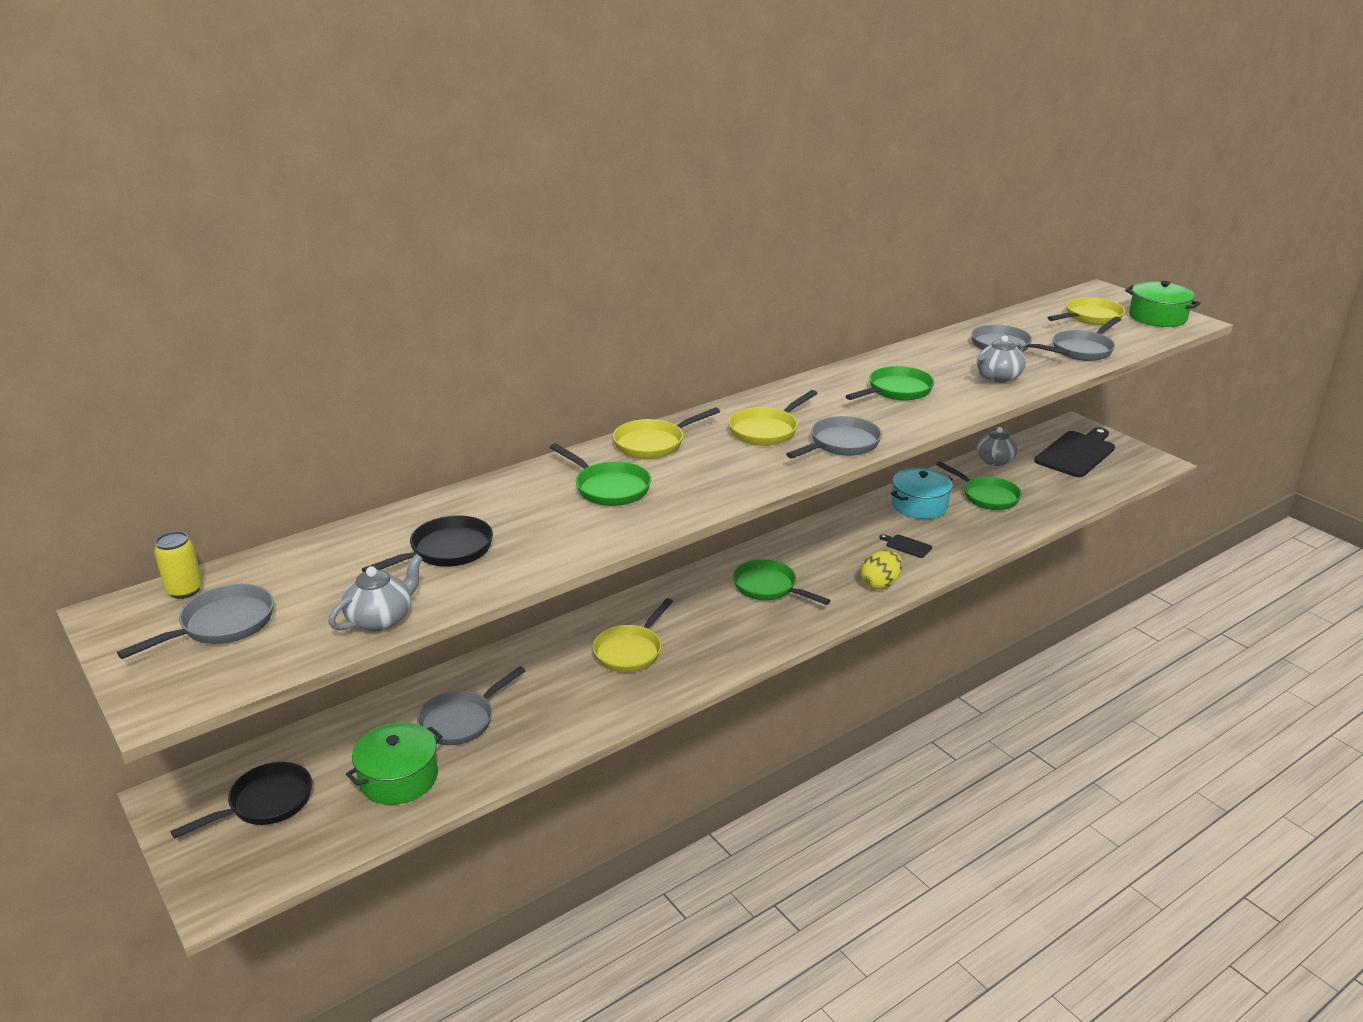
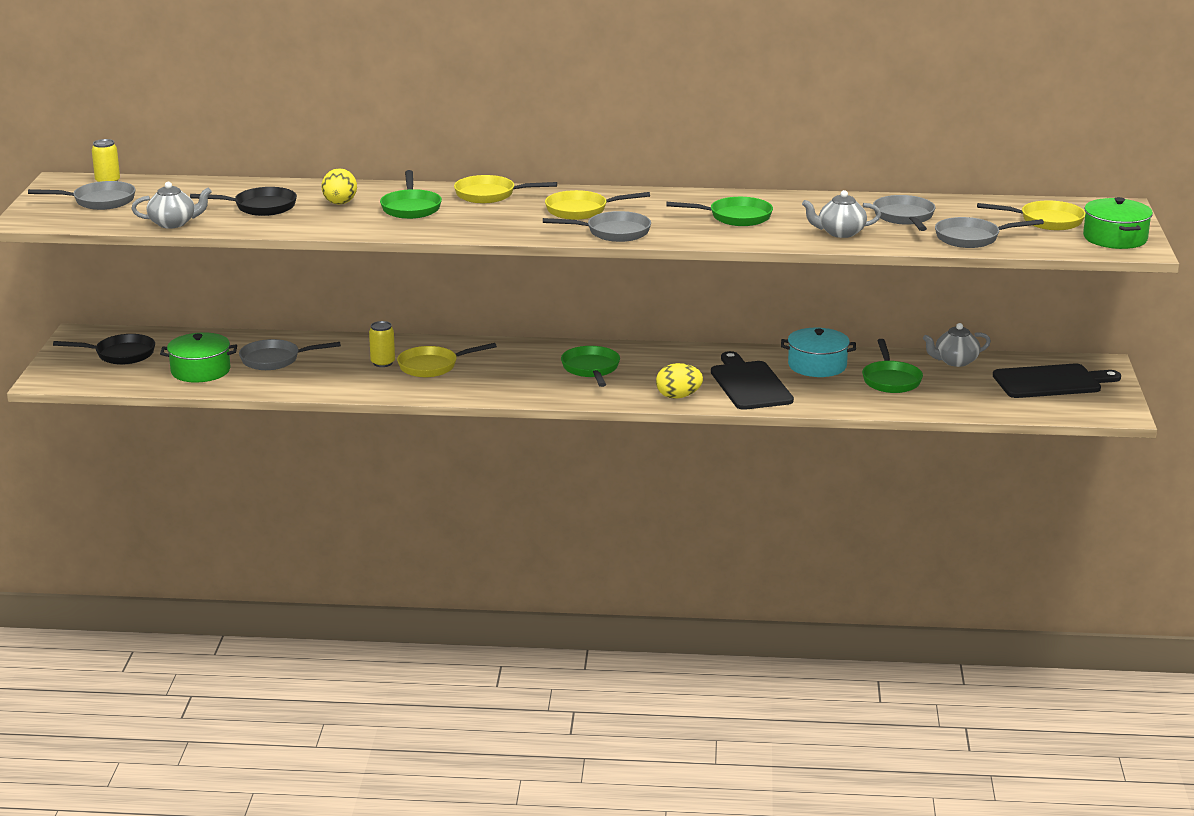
camera: 40 degrees right, 5 degrees down
(526, 511) = (340, 203): none -> yellow egg
(578, 670) = (383, 363): none -> yellow can
(907, 546) = (749, 384): black cutting board -> black cutting board, size x2.36

